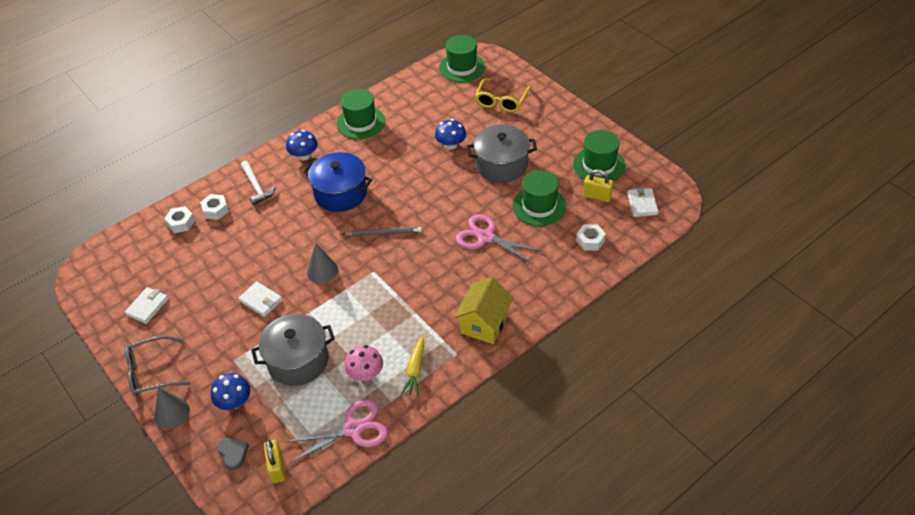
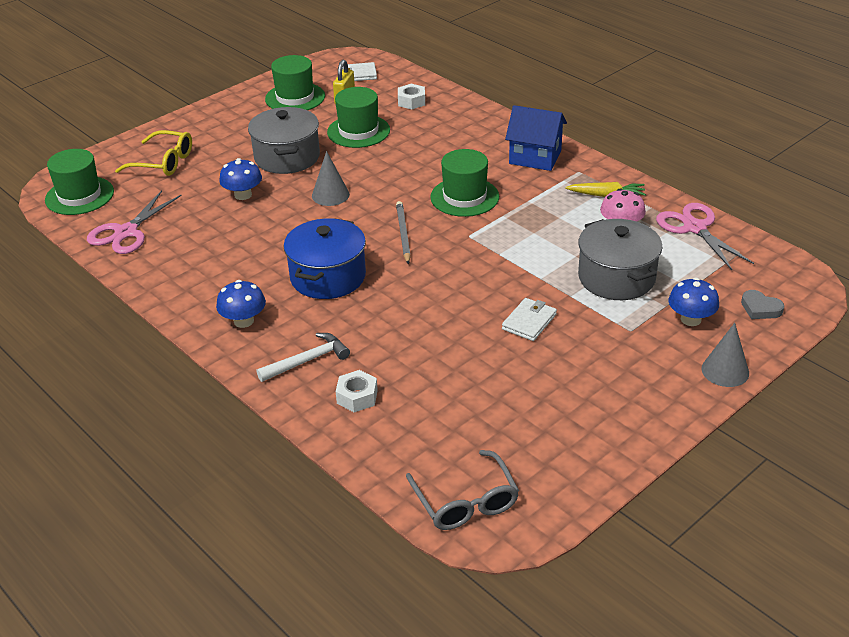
camera: 95 degrees left, 10 degrees down
(147, 307) = (559, 433): white wallet -> none
(152, 372) = (670, 403): grey glasses -> grey glasses (465, 501)
(181, 223) = (385, 432): white nut -> none
(233, 454) = (760, 308): grey heart -> grey heart turned 105 degrees counterclockwise
(277, 468) = (763, 273): yellow padlock -> none
(322, 270) = (471, 276): grey cone -> grey cone (330, 195)
(360, 122) = (179, 274): green hat -> green hat (464, 197)
(484, 324) = (535, 157): yellow house -> blue house
(486, 237) = (408, 162): pink scissors -> pink scissors (126, 232)

